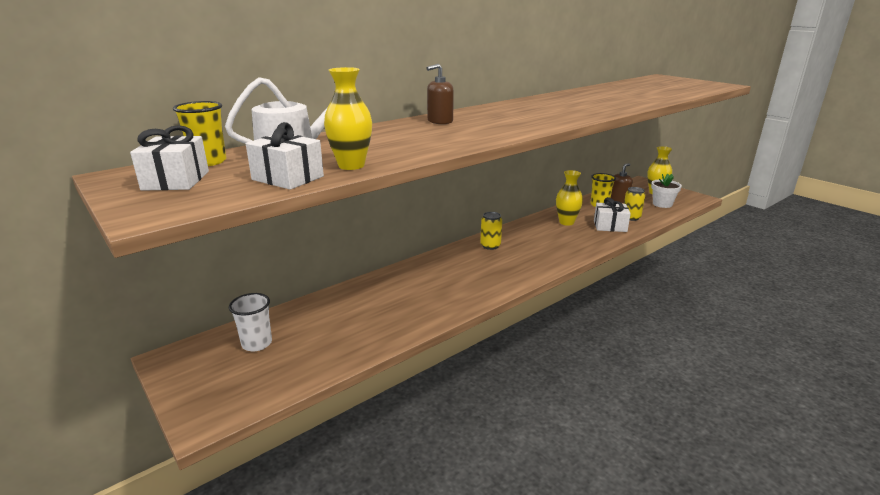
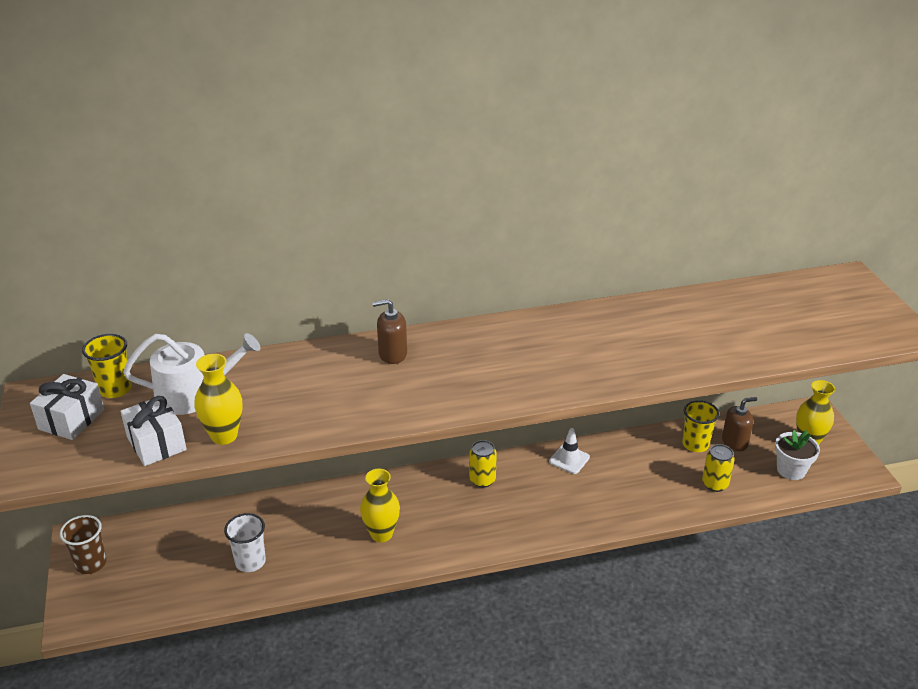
camera: 25 degrees right, 10 degrees up
(193, 373) = (91, 563): none -> brown cup
(257, 343) = (157, 546): white cup -> white cup (250, 562)
(535, 225) = (569, 459): none -> white traffic cone
(566, 222) = (616, 466): yellow vase -> yellow vase (381, 534)
(610, 226) = (668, 492): white gift -> none

